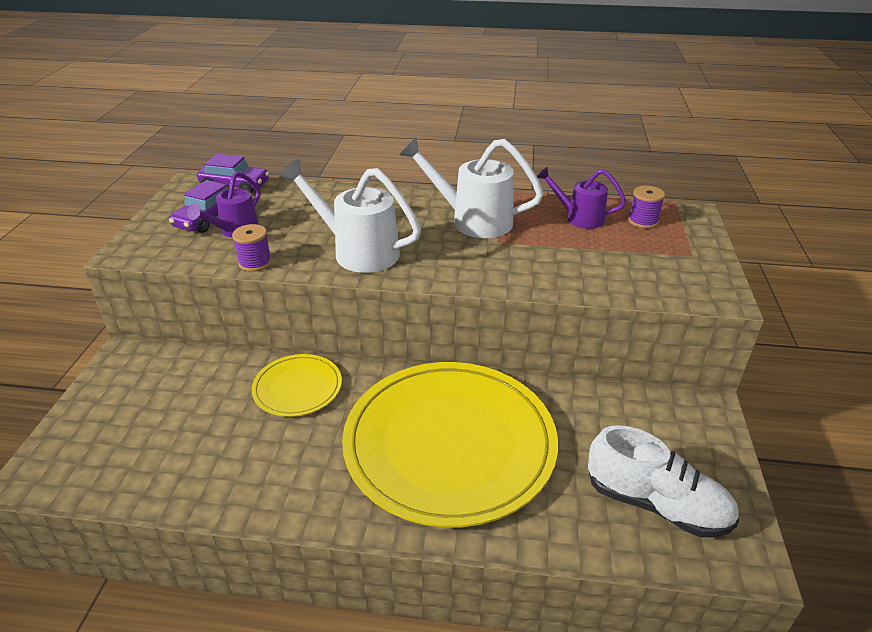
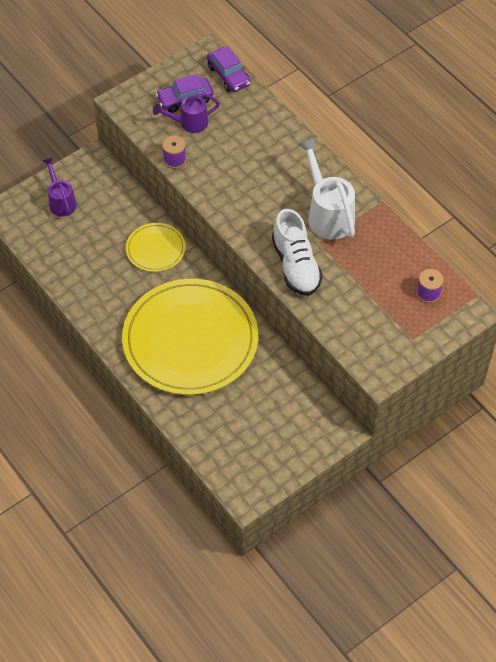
camera: 45 degrees right, 20 degrees up
(358, 251) = (234, 191): white watering can -> none
(579, 218) = (393, 260): purple watering can -> purple watering can (61, 201)
(656, 504) = (242, 445): white shoe -> white shoe (296, 265)

